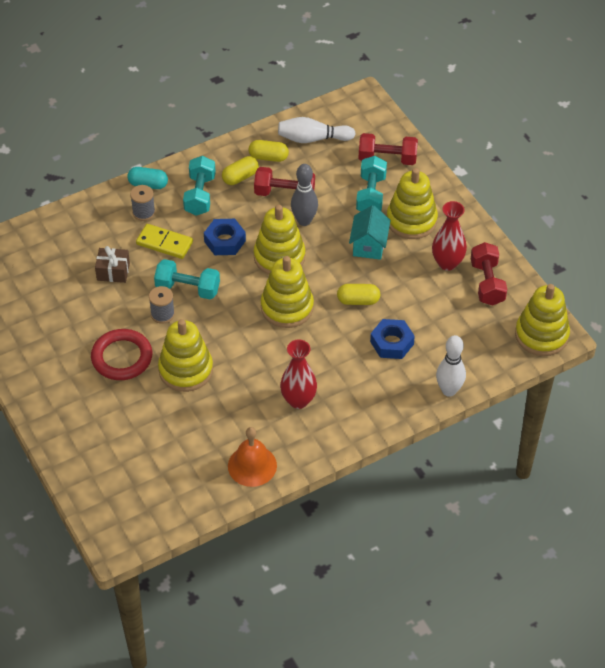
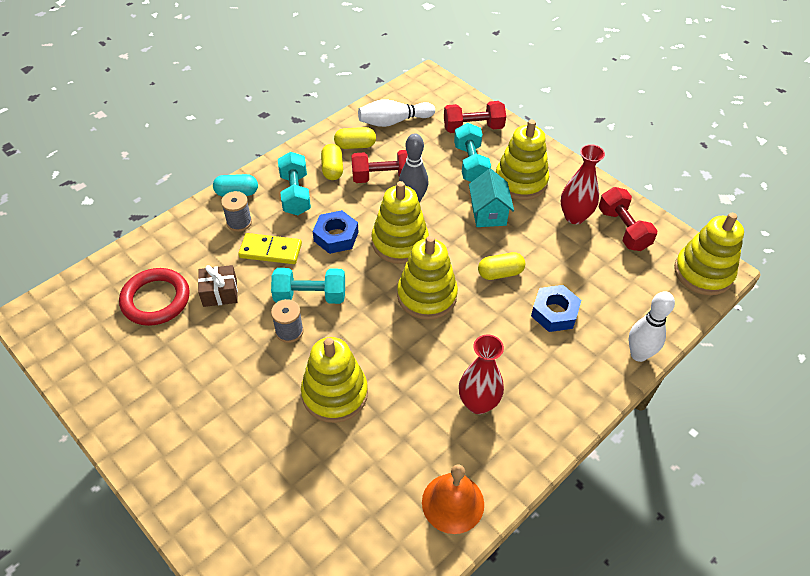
camera: 15 degrees left, 0 degrees up
(122, 357) = (254, 394): red ring -> red ring (156, 300)
(240, 177) = (332, 169): yellow capsule -> yellow capsule turned 45 degrees counterclockwise

